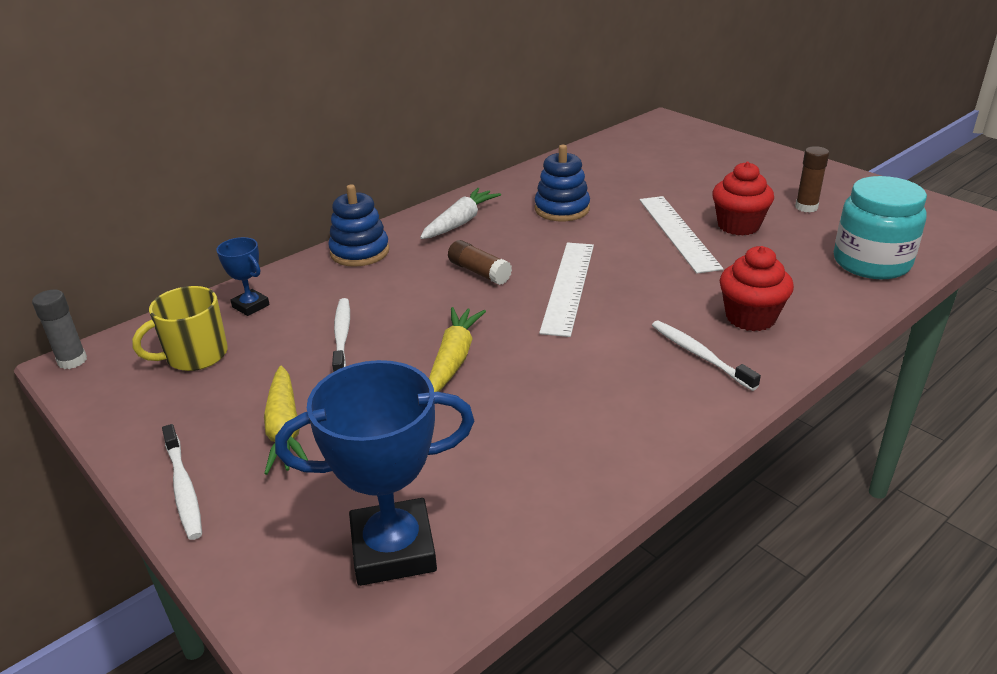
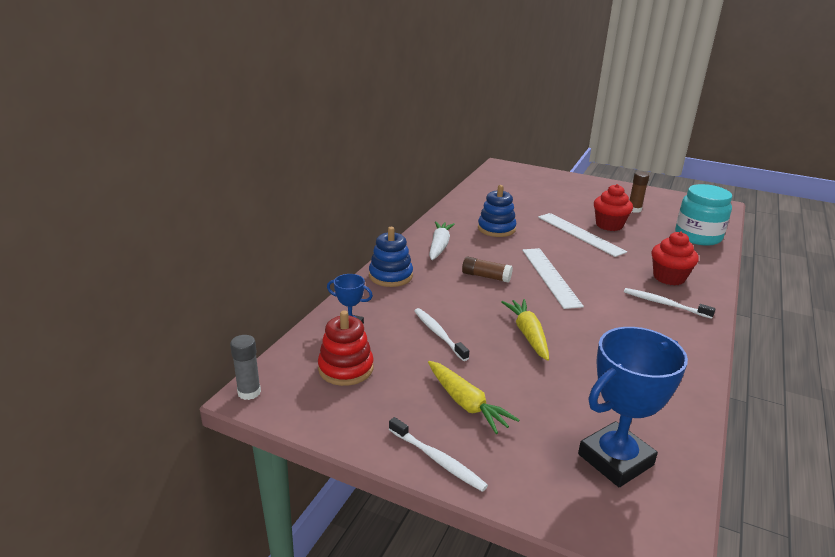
camera: 25 degrees left, 5 degrees down
(195, 356) = (346, 368): yellow mug -> red stacking toy

